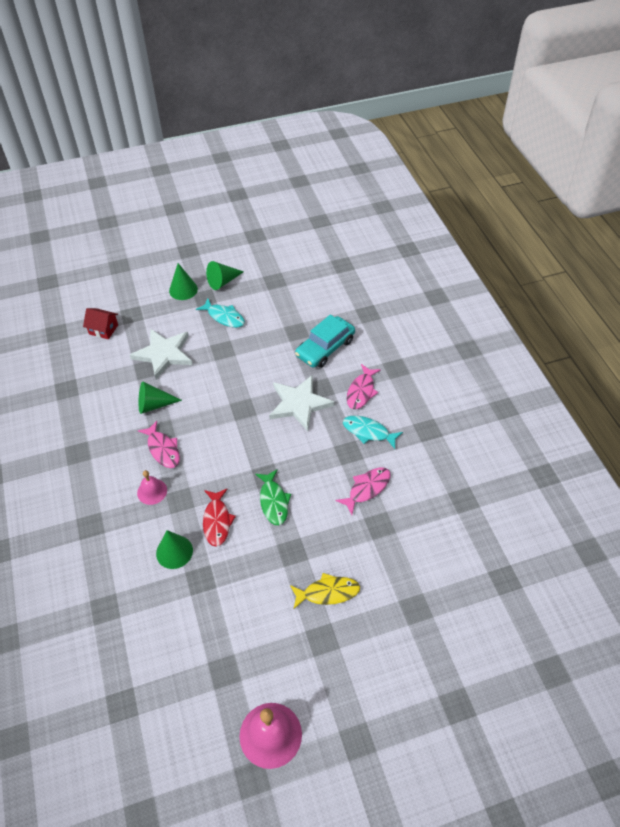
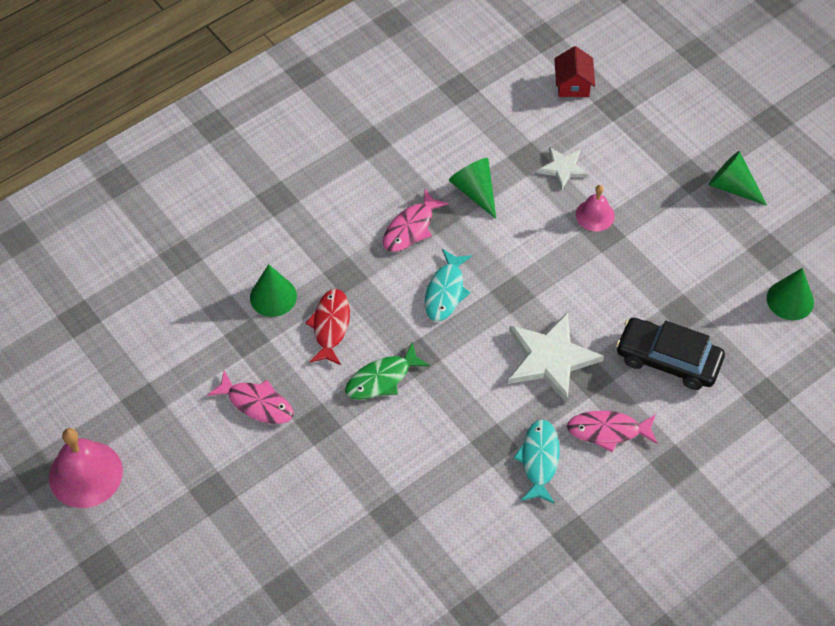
camera: 70 degrees right, 5 degrees up
(152, 491) = (346, 241): pink bell -> pink bell (595, 215)
(163, 354) = (563, 168): white star -> white star, size x0.55
(183, 289) = (691, 145): green cone -> green cone (790, 300)
(217, 521) = (330, 326): red fish -> red fish turned 120 degrees clockwise
(224, 317) = (664, 213): turquoise fish -> turquoise fish (445, 291)
(325, 348) = (668, 359): turquoise car -> black car
(328, 592) = (275, 481): yellow fish -> none
(367, 489) = (443, 484): pink fish -> pink fish (257, 403)

